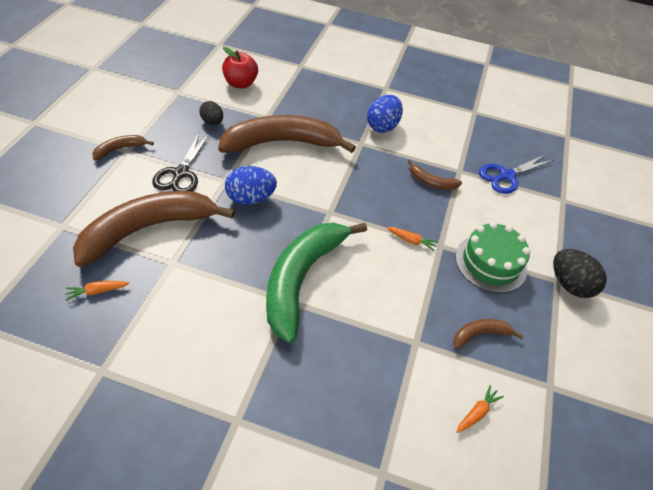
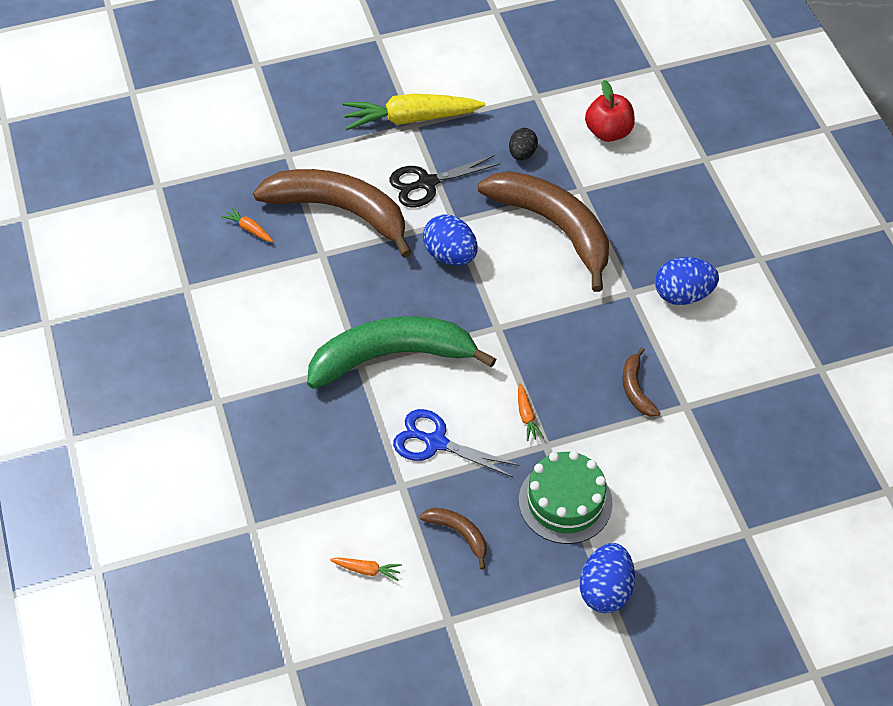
camera: 60 degrees right, 5 degrees up
(120, 149) = (410, 119): brown banana -> yellow carrot
(506, 176) = (728, 456): blue scissors -> blue scissors (436, 442)
(570, 284) = (605, 590): black egg -> blue egg

